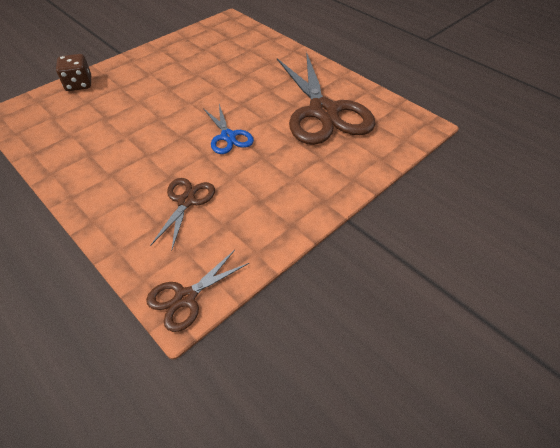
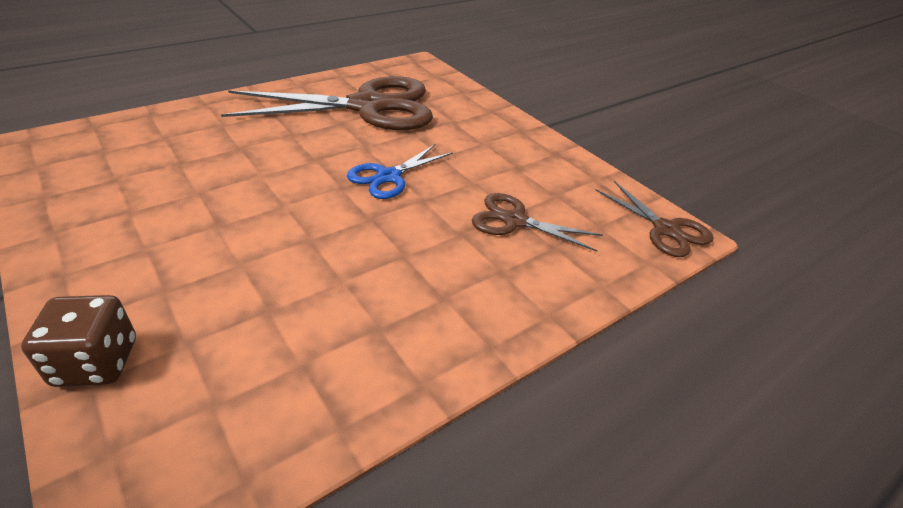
camera: 85 degrees left, 10 degrees down
(228, 136) = (389, 177): blue scissors -> blue scissors turned 150 degrees clockwise

